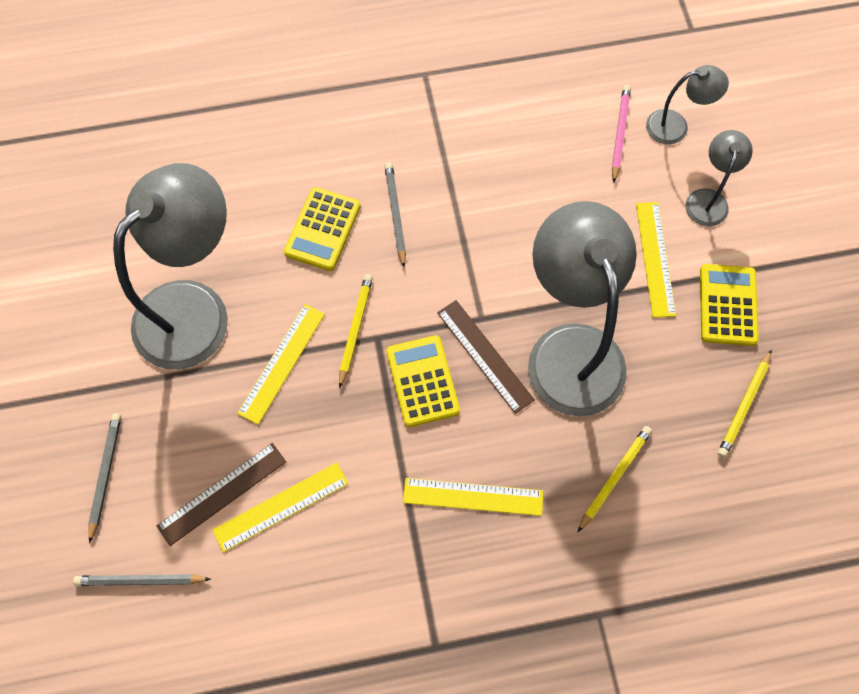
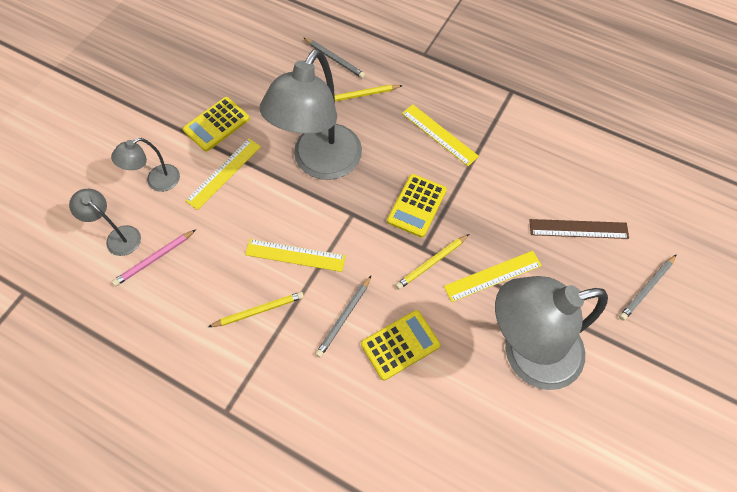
camera: 140 degrees left, 5 degrees down
(140, 580) = (653, 217): grey pencil -> grey pencil (335, 59)
(280, 506) = (548, 200): yellow ruler -> yellow ruler (295, 255)
(485, 355) = (369, 193): brown ruler -> none
(744, 405) = (265, 80): yellow pencil -> yellow pencil (259, 310)

